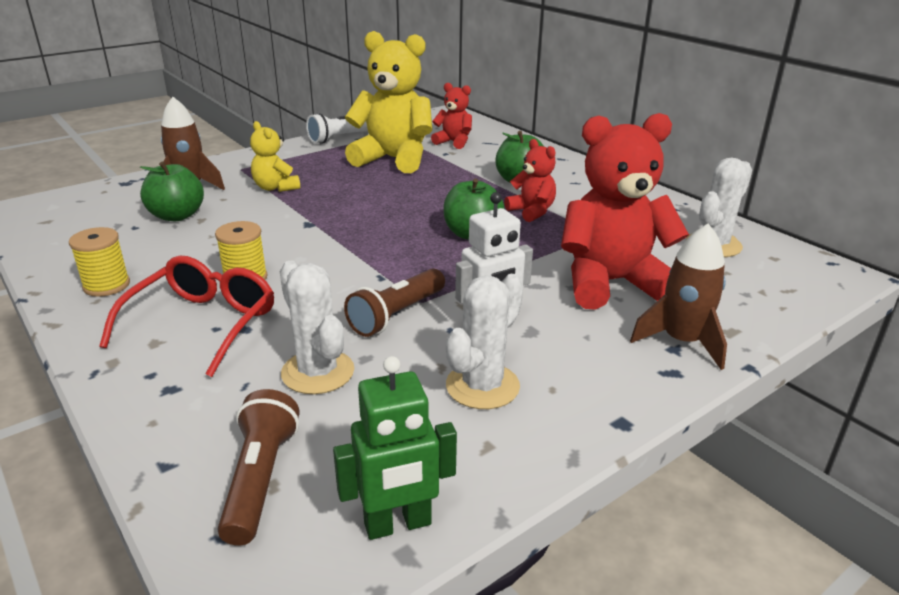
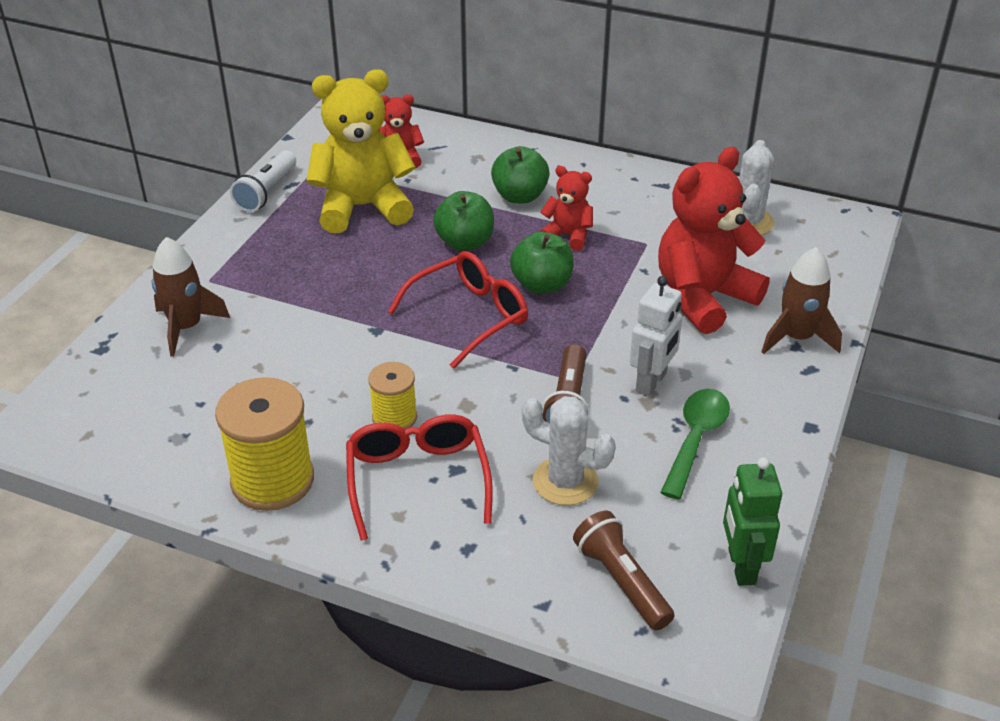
camera: 30 degrees left, 10 degrees up
(106, 285) = (272, 480): yellow spool -> yellow spool, size x1.75
(177, 216) = (227, 372): green apple -> green apple (465, 242)
(275, 188) = (284, 294): yellow teddy bear -> none
(388, 236) = (469, 316): none -> red glasses
(398, 524) = (740, 566): green robot -> green robot turned 135 degrees clockwise
(482, 386) = (695, 439): white cactus -> green spoon

